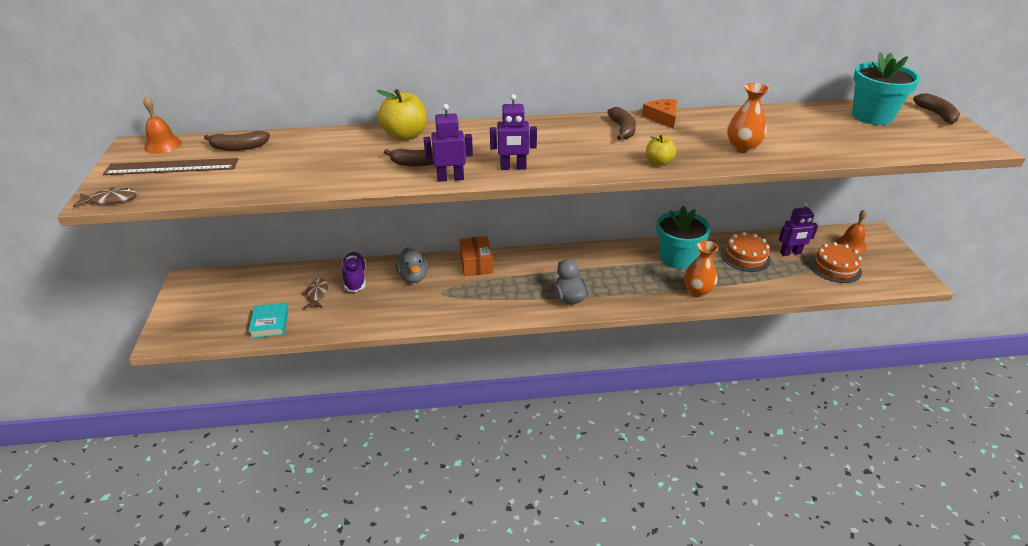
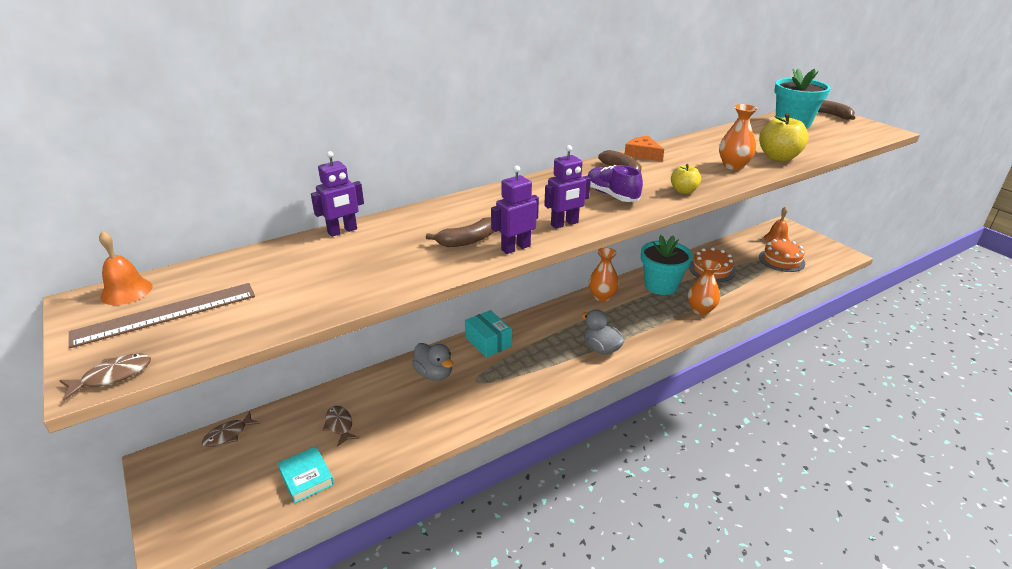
camera: 25 degrees left, 5 degrees down
(239, 147) = (237, 271): brown banana -> none
(241, 276) = (228, 435): none -> brown fish
(355, 278) = (371, 395): purple shoe -> purple shoe (612, 195)
(405, 135) = (422, 217): yellow apple -> yellow apple (778, 157)
(476, 264) = (488, 342): orange box -> turquoise box
(609, 253) = (602, 296): none -> orange vase
(790, 253) = (741, 257): purple robot -> purple robot (342, 231)

